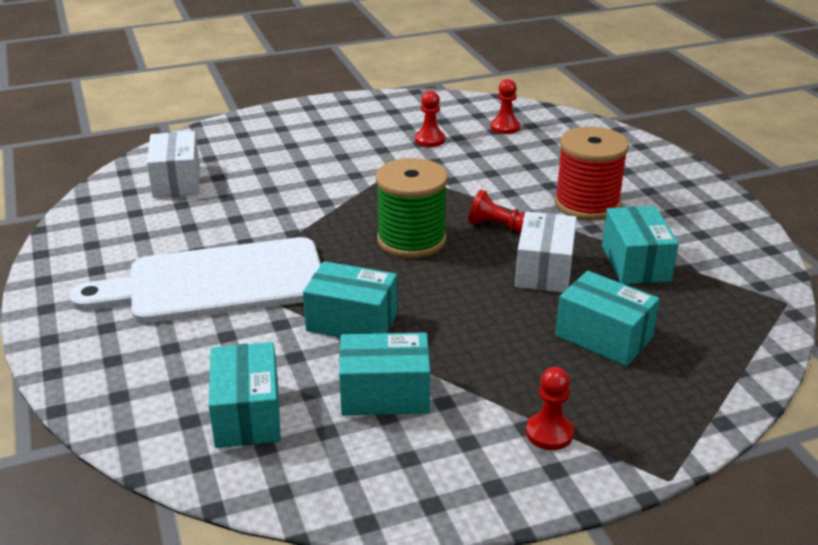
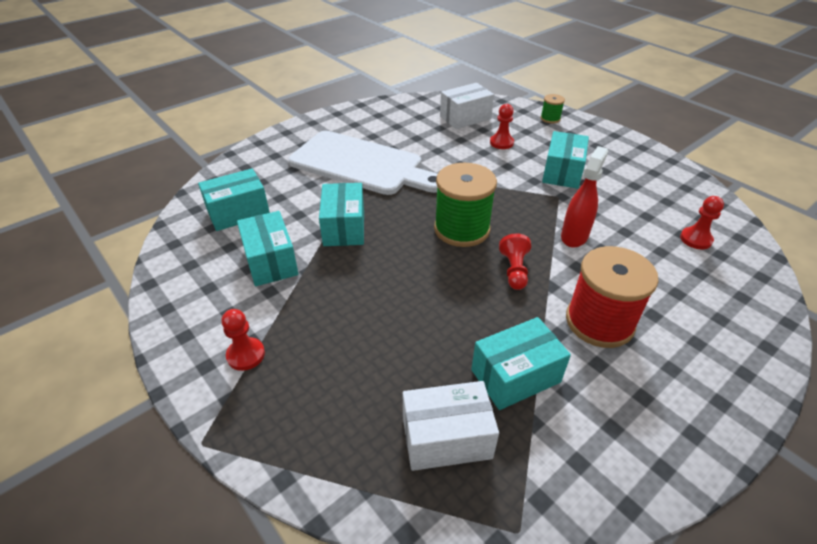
camera: 70 degrees right, 10 degrees up
(216, 283) = (361, 164): white cutting board -> white cutting board turned 150 degrees clockwise
(238, 130) = (550, 118): none -> green spool
(429, 140) = (624, 202): red pawn -> red pawn (501, 143)
(465, 180) = (574, 236): none -> red spray bottle
(544, 270) = (464, 312): white box -> white box (446, 438)
(603, 337) = (381, 369): turquoise box -> turquoise box (562, 172)

